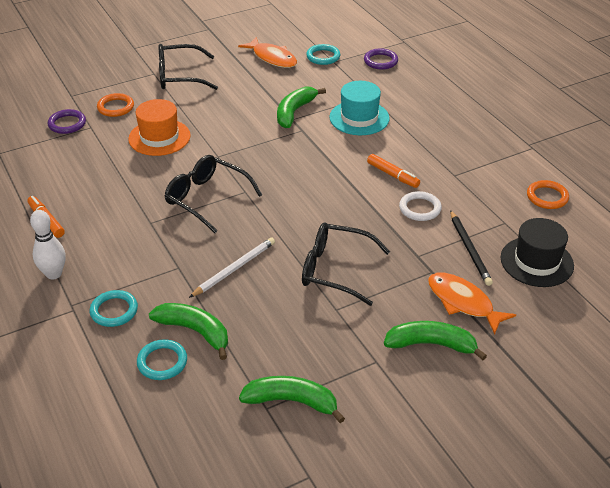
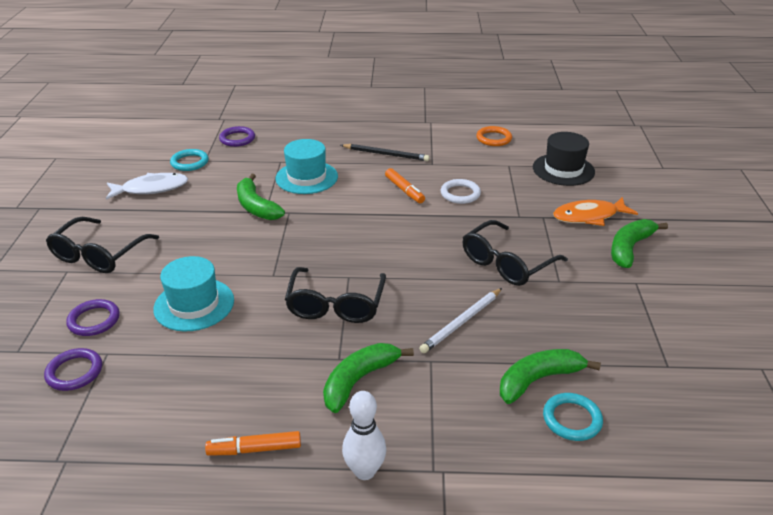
camera: 60 degrees left, 5 degrees down
(114, 311) = (468, 434): turquoise ring -> none
(115, 107) = (94, 320): orange ring -> purple ring
(159, 137) = (194, 304): orange hat -> turquoise hat
(206, 198) = (335, 305): black glasses -> black glasses turned 60 degrees counterclockwise
(234, 269) = (461, 322): white pencil -> white pencil turned 120 degrees counterclockwise
(272, 58) = (151, 189): orange fish -> white fish
(292, 401) = (665, 347): green banana -> green banana (359, 380)
(392, 175) = (404, 190): orange marker -> orange marker turned 75 degrees clockwise
(469, 249) = (529, 191): black pencil -> black pencil (386, 154)

